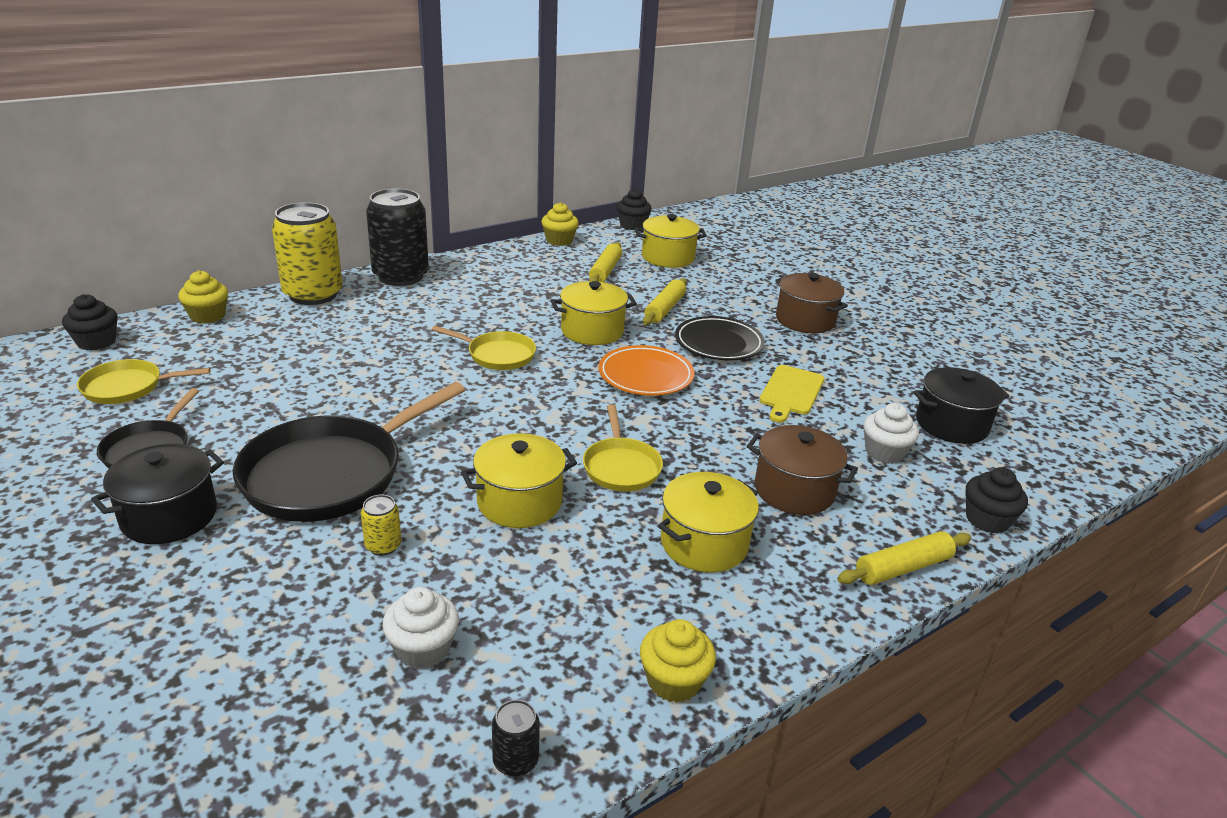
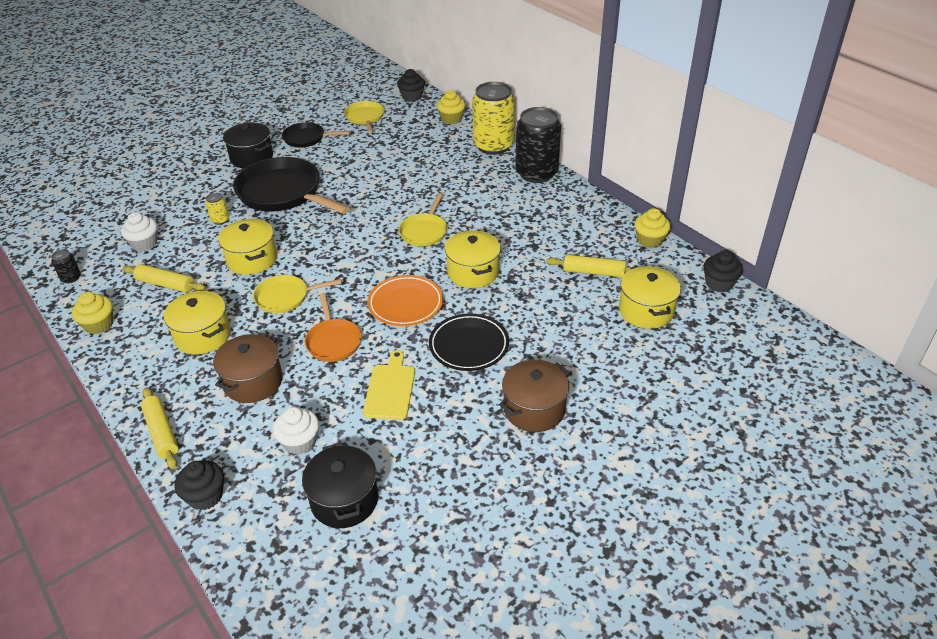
camera: 90 degrees right, 10 degrees up
(664, 309) = (527, 311): yellow rolling pin -> yellow rolling pin (166, 284)
(713, 428) = (333, 341): none -> orange pan
(790, 392) = (390, 389): yellow cutting board -> yellow cutting board turned 75 degrees clockwise

